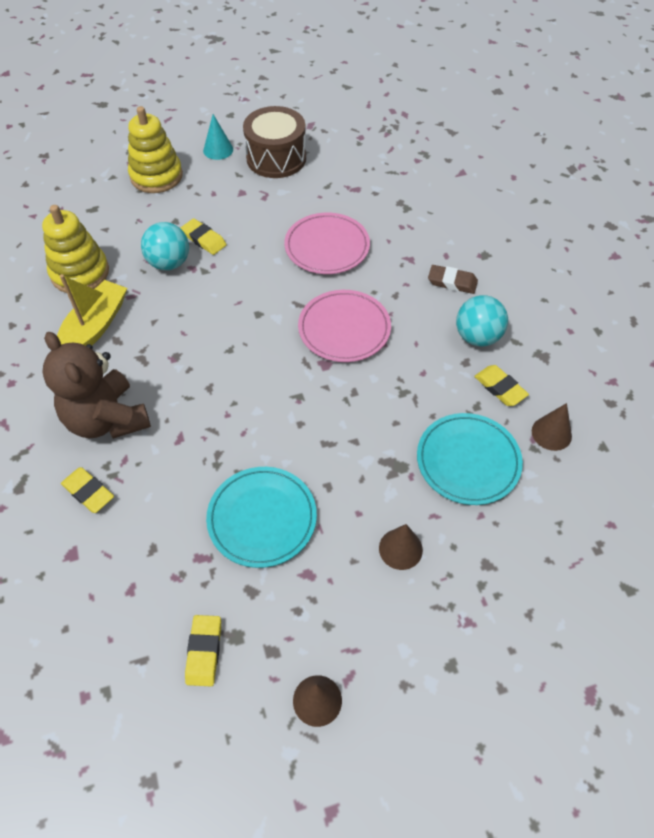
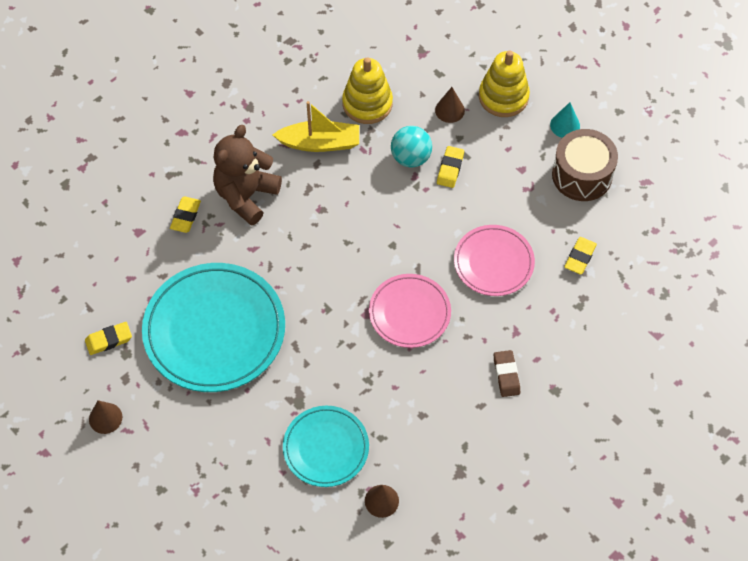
camera: 65 degrees right, 5 degrees up
(262, 518) = (214, 330): turquoise plate -> turquoise plate, size x1.72
(400, 549) = (231, 427): brown cone -> brown cone (449, 110)
(477, 337) = (454, 415): turquoise ball -> none
(500, 388) = (408, 449): yellow eraser -> yellow eraser (580, 257)

